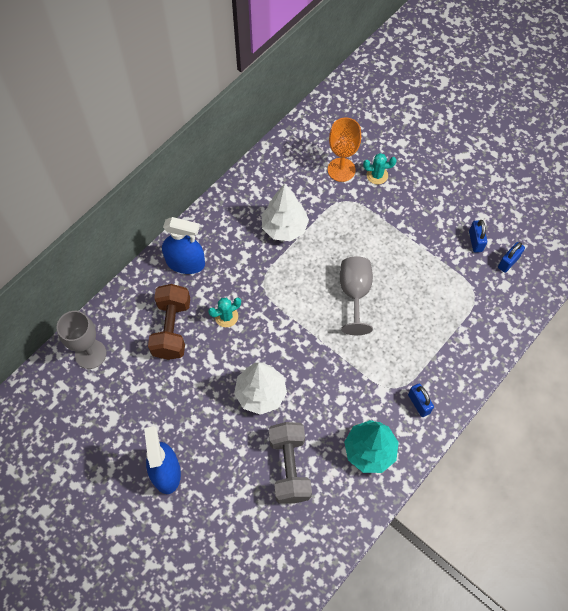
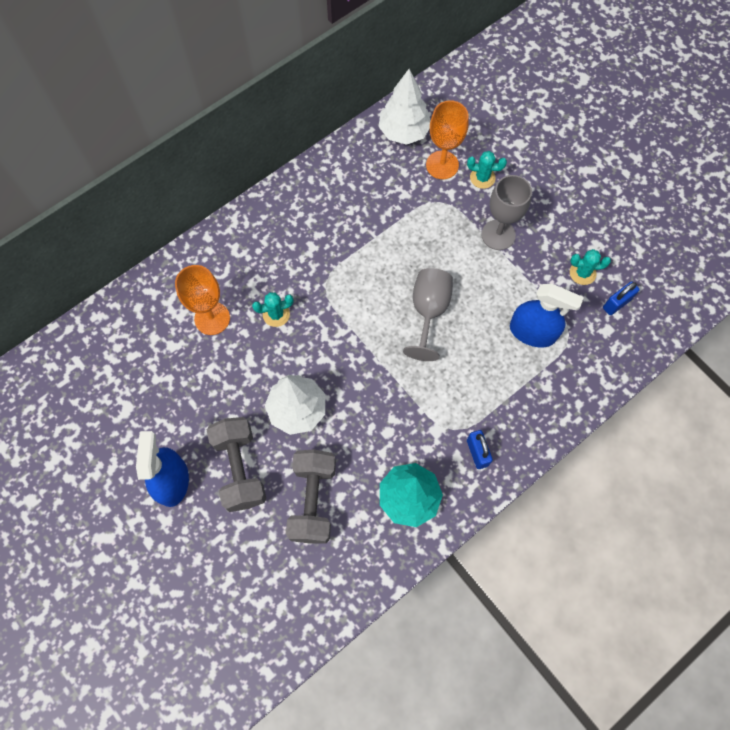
camera: 10 degrees right, 5 degrees up
(90, 354) = (116, 332): grey goblet -> grey goblet (498, 235)
(172, 329) = (212, 318): brown dumbbell -> orange goblet
(185, 263) = (242, 245): blue spray bottle -> blue spray bottle (532, 332)
(222, 451) = (240, 468): none -> grey dumbbell
(284, 228) = (363, 222): white tree -> white tree (403, 132)
(475, 241) = (582, 273): blue padlock -> turquoise cactus

